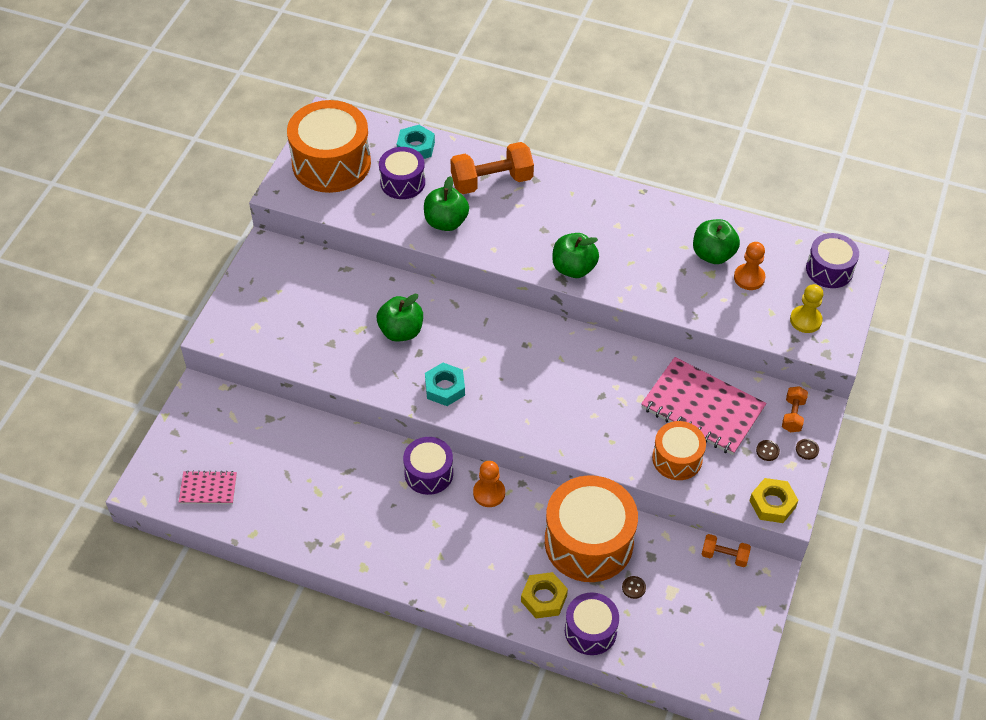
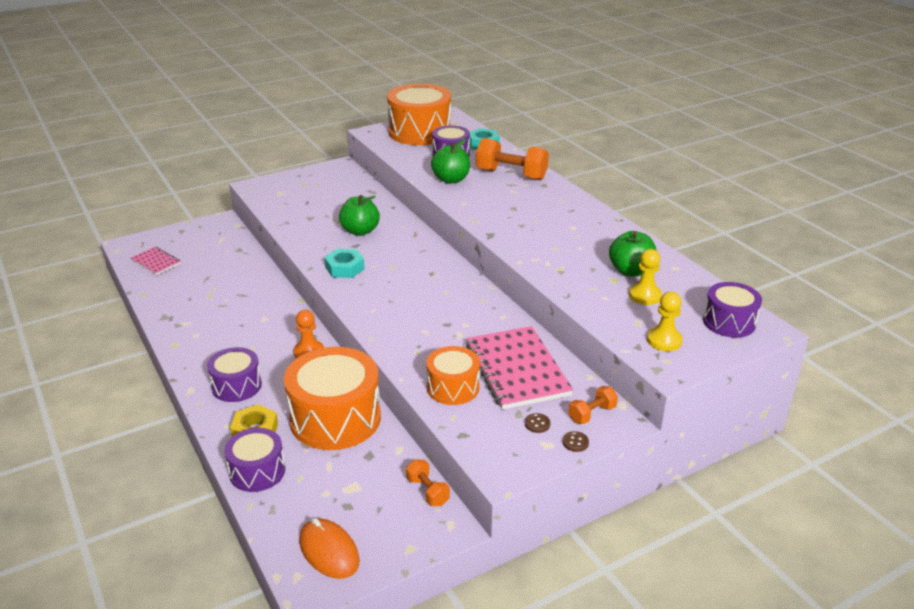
camera: 40 degrees right, 20 degrees down
(429, 473) = (287, 321): purple drum -> purple drum (236, 386)
(574, 268) = (507, 233): green apple -> none
(633, 588) = (327, 466): brown button -> none
(715, 652) = (329, 551): none -> orange mouse
(749, 278) = (644, 295): orange pawn -> yellow pawn
(772, 504) = (494, 460): yellow nut -> none

